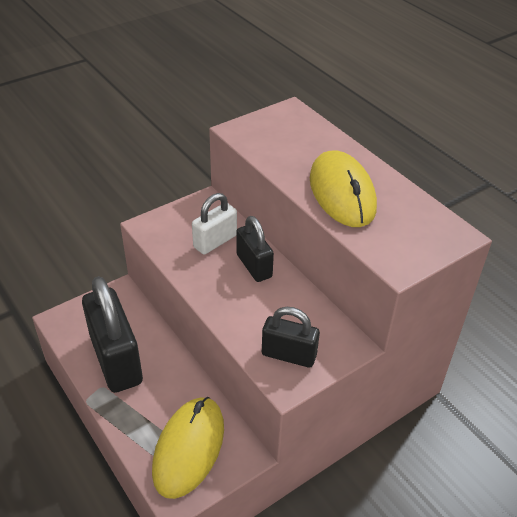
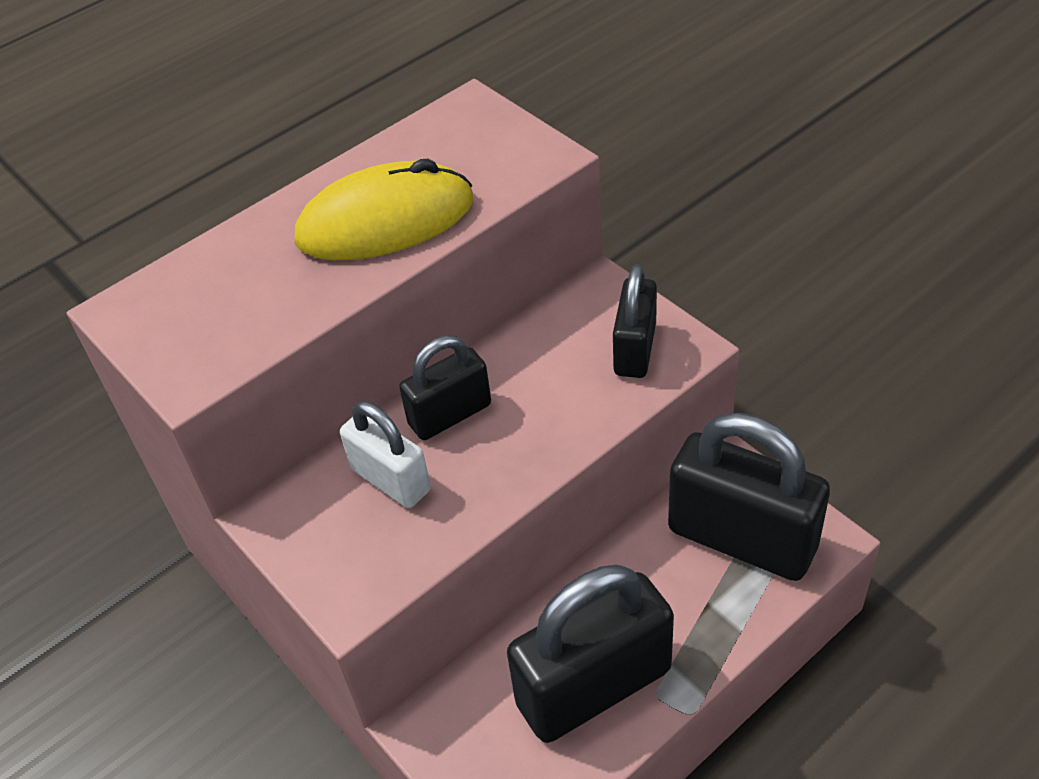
camera: 90 degrees left, 5 degrees up
(189, 448) = (742, 538): yellow mouse -> black padlock

